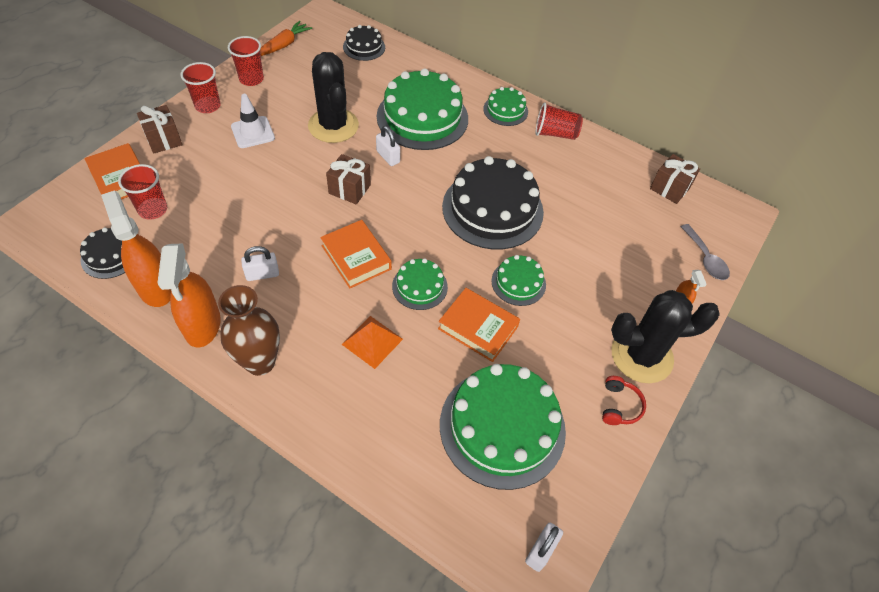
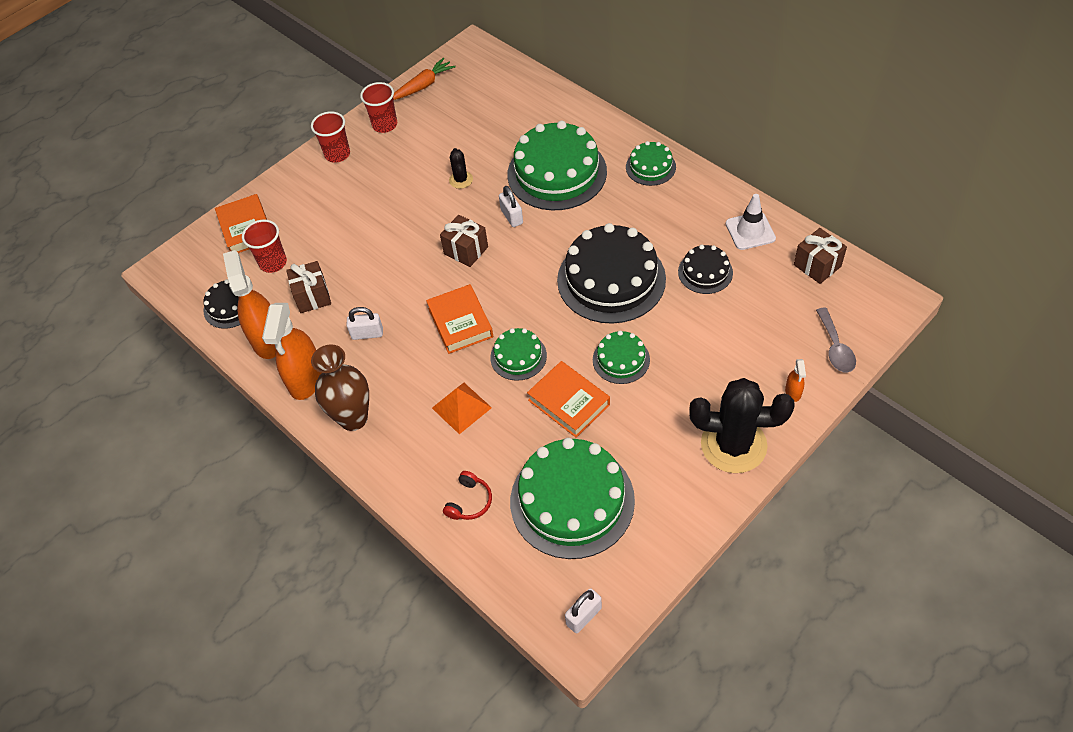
camera: 20 degrees right, 0 degrees up
(164, 139) = (291, 190): brown gift -> brown gift (312, 296)
(253, 132) = (378, 185): white traffic cone -> white traffic cone (750, 231)
(333, 126) = (461, 180): black cactus -> black cactus, size x0.45
(364, 47) = (508, 88): black cake -> black cake (705, 272)
(555, 134) = (701, 196): red cup -> none
(619, 406) = (696, 492): red headphones -> red headphones (469, 501)

